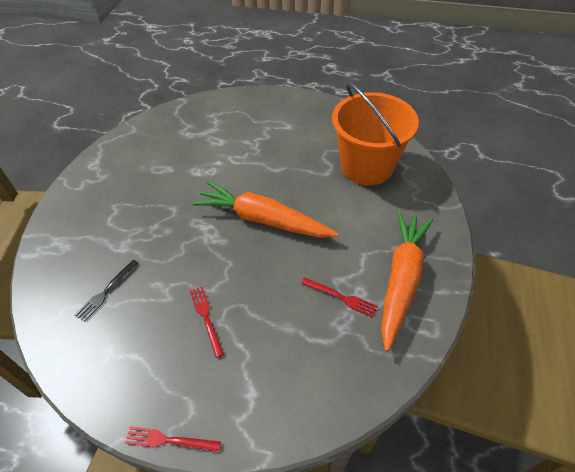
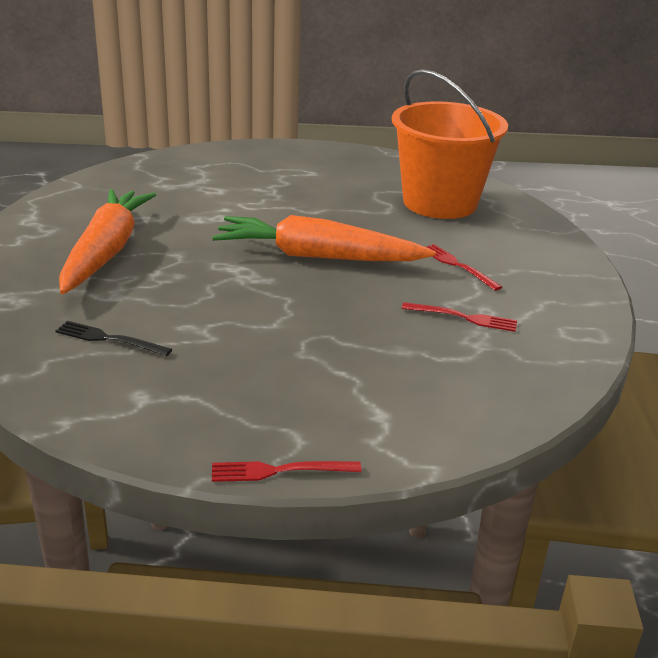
camera: 15 degrees left, 20 degrees down
(106, 291) = (109, 339): black fork -> black fork turned 90 degrees clockwise
(206, 318) = (279, 351): red fork -> red fork (458, 266)
(401, 280) = (536, 296): orange carrot -> orange carrot (106, 251)

